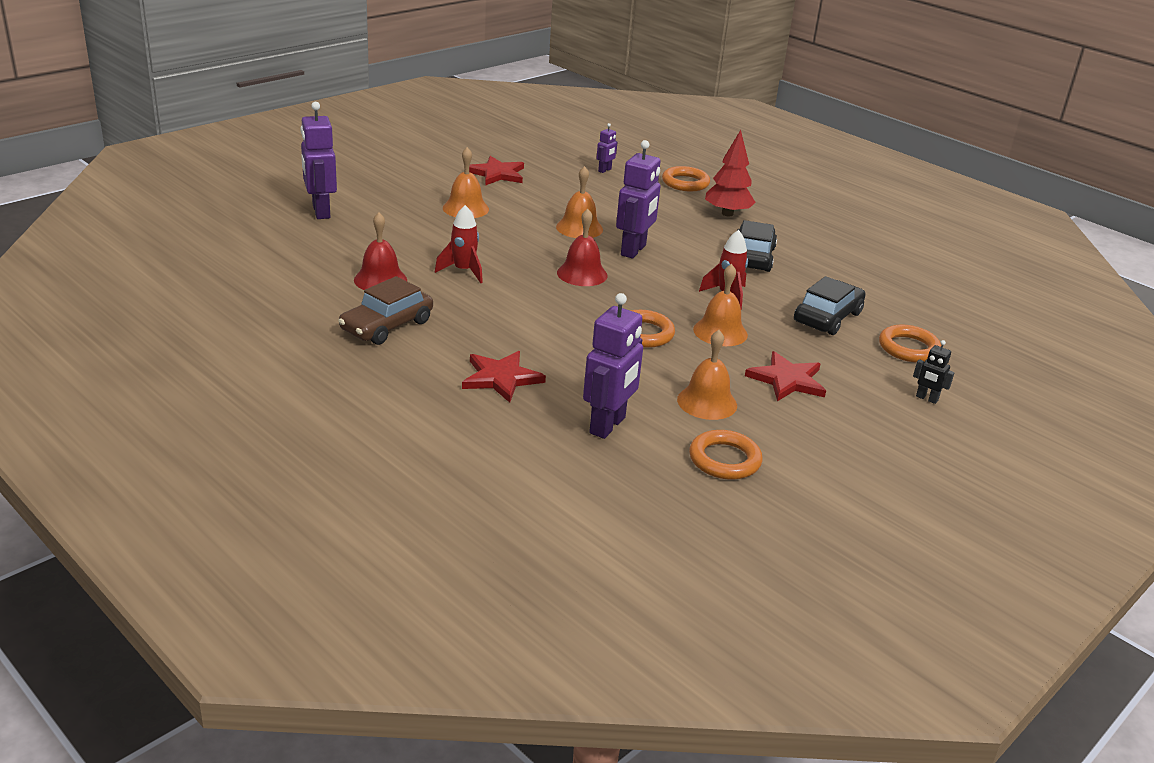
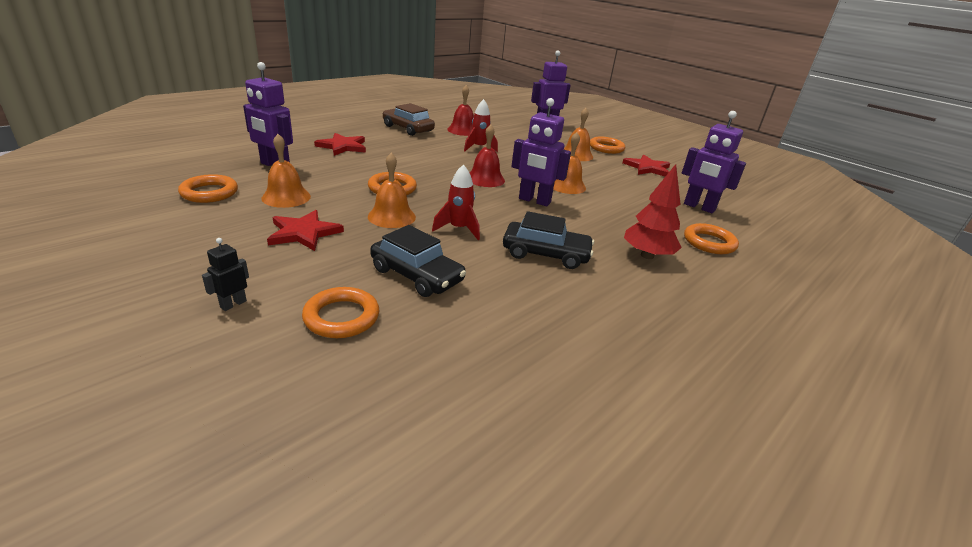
camera: 90 degrees right, 0 degrees up
(428, 185) = (606, 148): none -> orange ring
(605, 170) = (699, 207): purple robot -> purple robot, size x2.05

